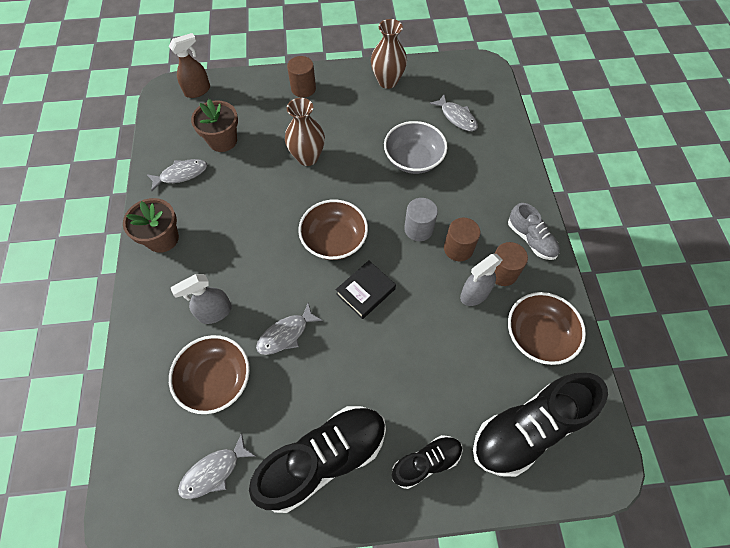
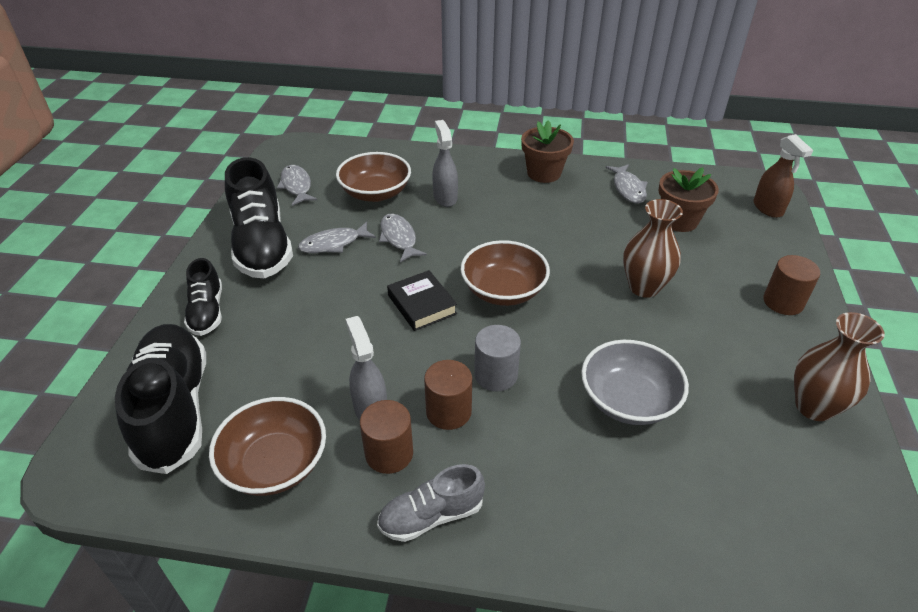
camera: 105 degrees right, 20 degrees down
(456, 117) = (725, 489): grey fish -> grey fish (334, 244)

